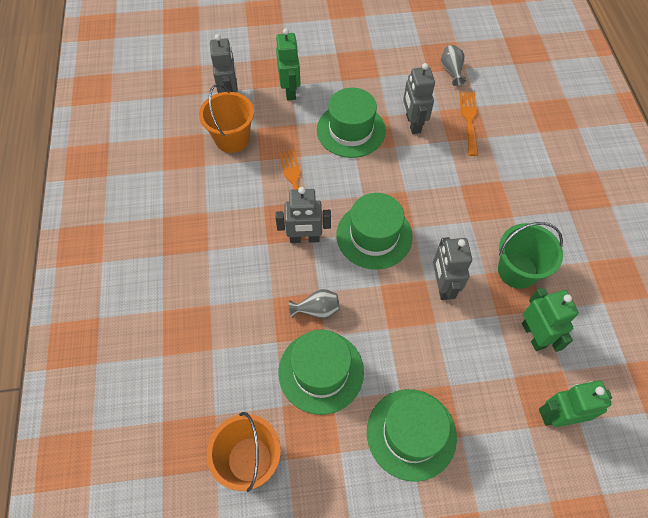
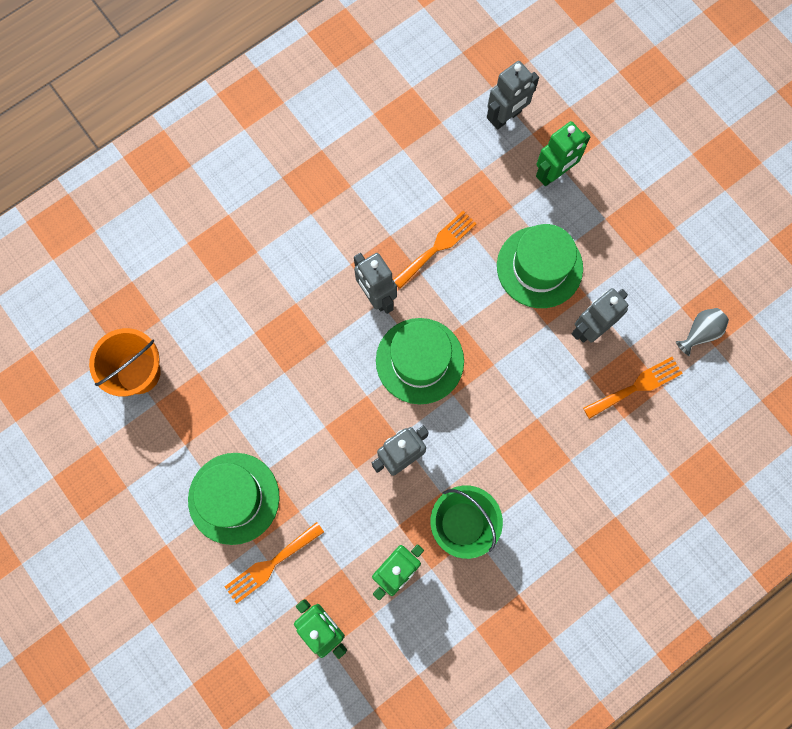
camera: 60 degrees right, 15 degrees up
(232, 139) = (452, 154): orange bucket -> none
(317, 310) = (306, 351): grey vase -> none
(321, 371) = (248, 388): green hat -> none
(485, 432) = (271, 564): none -> orange fork

